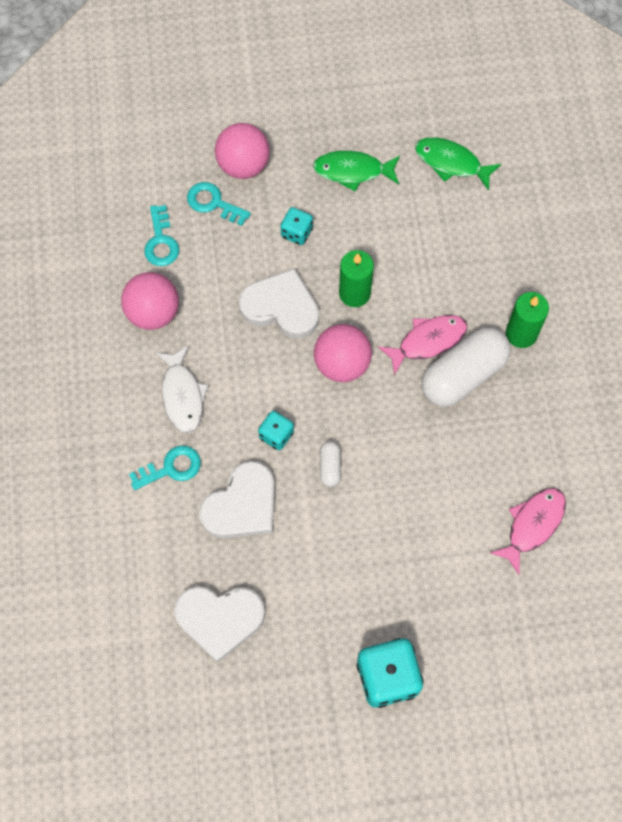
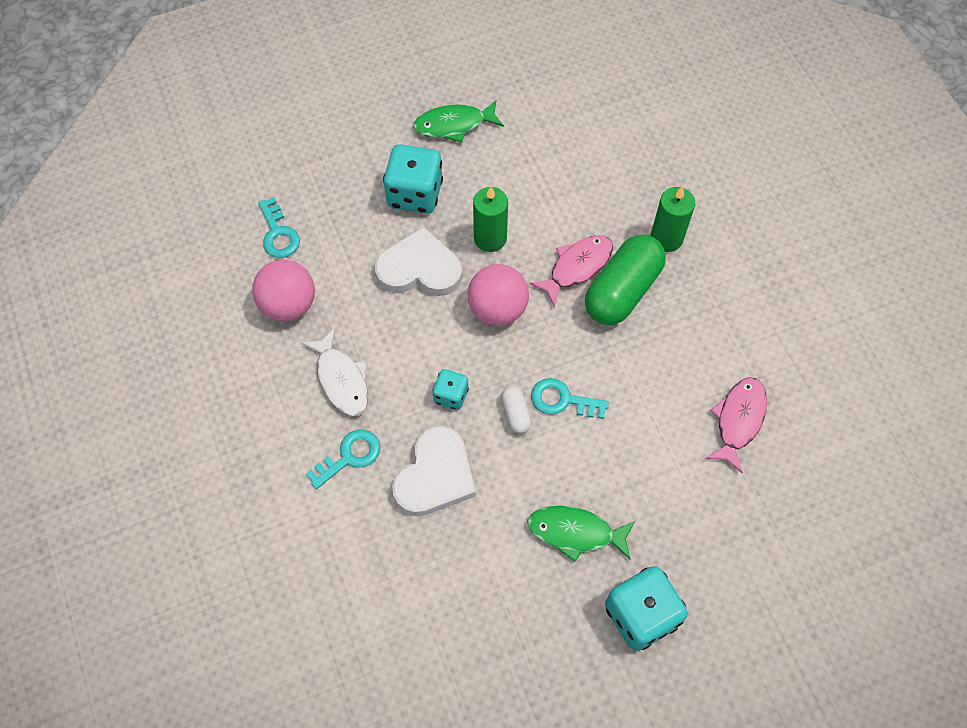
camera: 15 degrees left, 5 degrees down
(213, 203) = (322, 185): turquoise key -> turquoise key (562, 400)
(219, 619) = (445, 602): white heart -> none
(243, 165) = (343, 143): pink ball -> none
(296, 232) = (415, 194): turquoise dice -> turquoise dice, size x1.84
(451, 163) = (548, 96): green fish -> green fish (575, 532)
(463, 375) = (622, 291): white capsule -> green capsule

